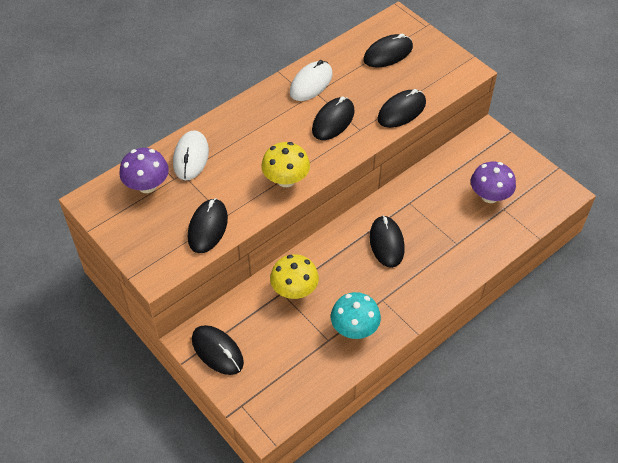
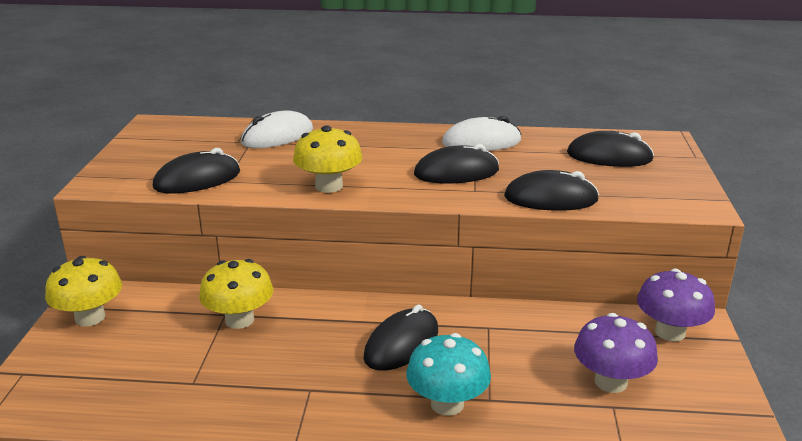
camera: 45 degrees right, 25 degrees down
(147, 185) = (209, 135): purple mushroom -> purple mushroom (670, 332)
(217, 351) = (90, 317): black mouse -> yellow mushroom
(354, 328) = (235, 392): turquoise mushroom -> turquoise mushroom (447, 404)

